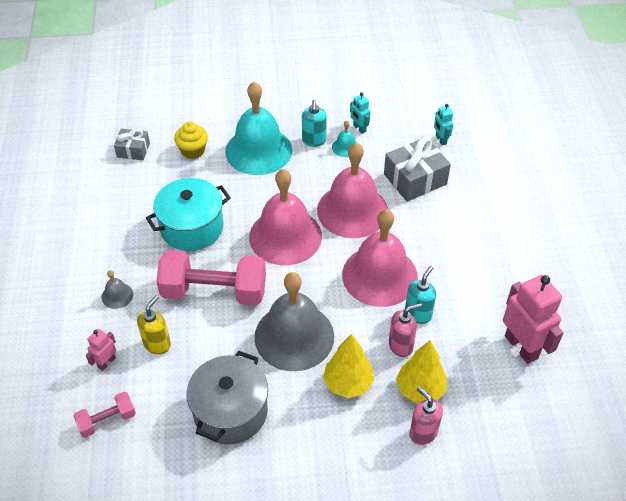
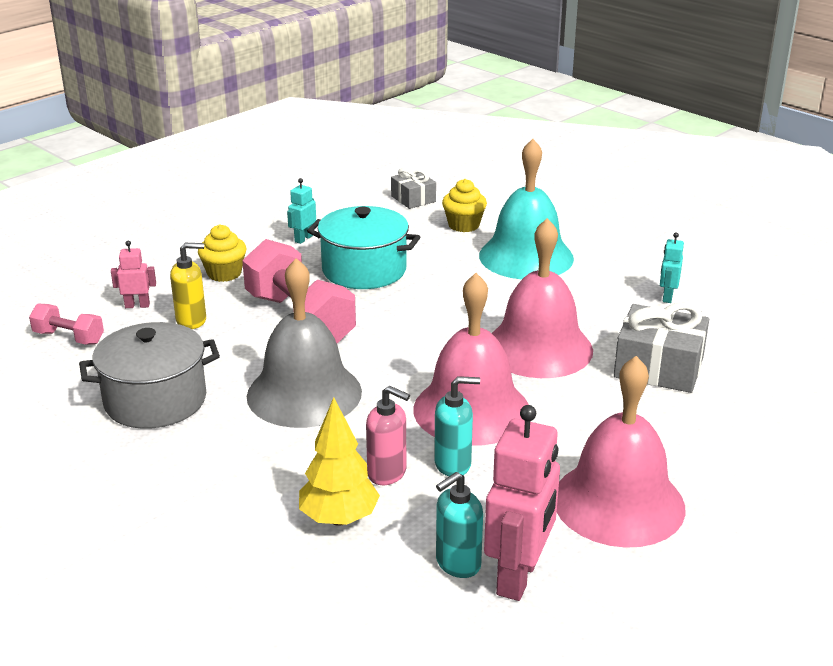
camera: 50 degrees right, 20 degrees down
(117, 295) = (224, 273): grey bell -> yellow cupcake
(285, 236) = (434, 325): pink bell -> pink bell (618, 502)
(314, 141) = (597, 279): turquoise soap dispenser -> turquoise soap dispenser (457, 564)
(345, 147) = (623, 301): turquoise bell -> none
(348, 383) = (283, 460): yellow tree -> none
(423, 433) = (275, 551): pink soap dispenser -> none
(440, 140) = (754, 356): turquoise robot -> turquoise robot (303, 239)

